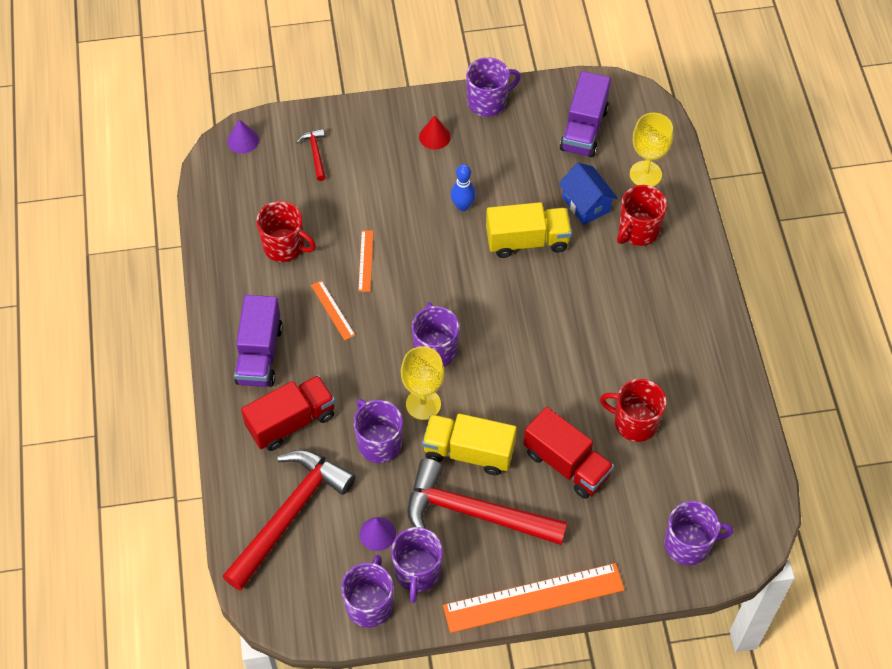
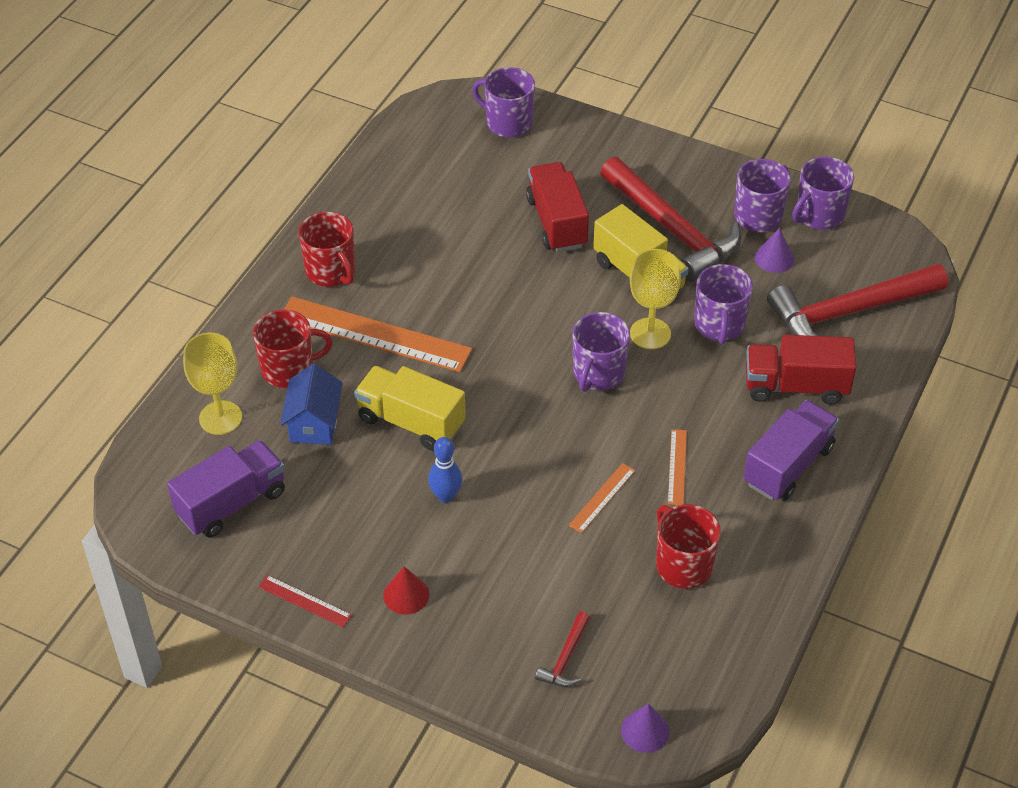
camera: 145 degrees left, 10 degrees down
(488, 101) = (305, 601): purple mug -> red ruler
(533, 597) = (671, 153): orange ruler -> orange ruler (374, 334)
(635, 422) = (465, 220): red mug -> red mug (331, 271)

